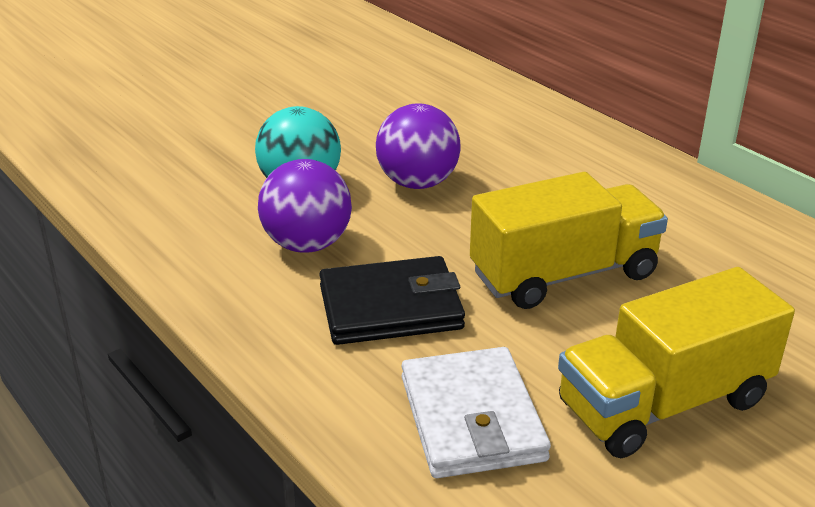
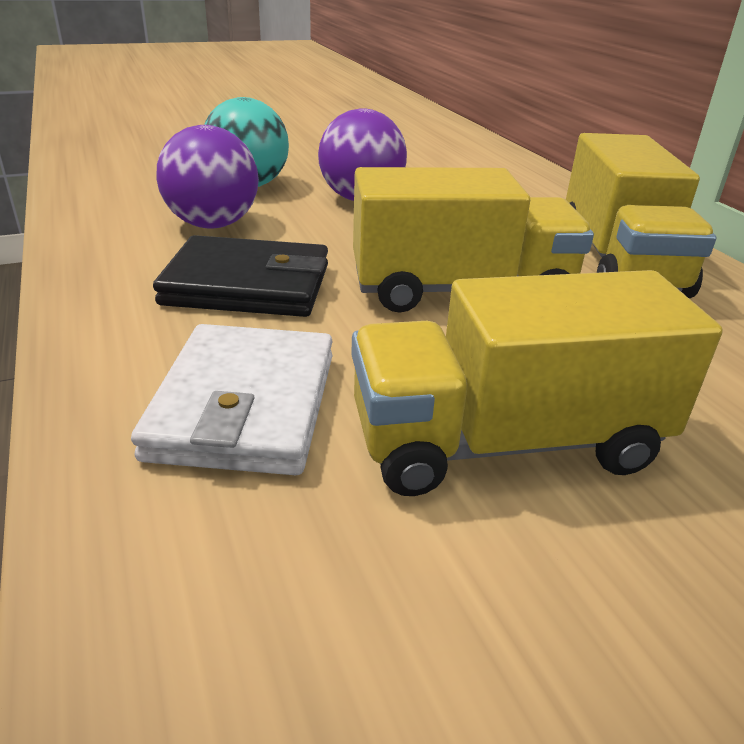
camera: 15 degrees right, 0 degrees up
(671, 216) = (618, 262): none -> yellow truck

